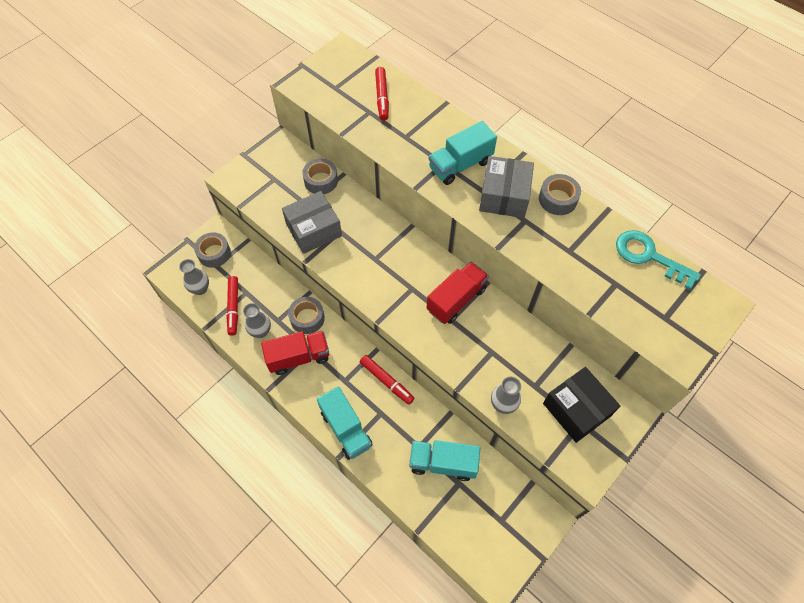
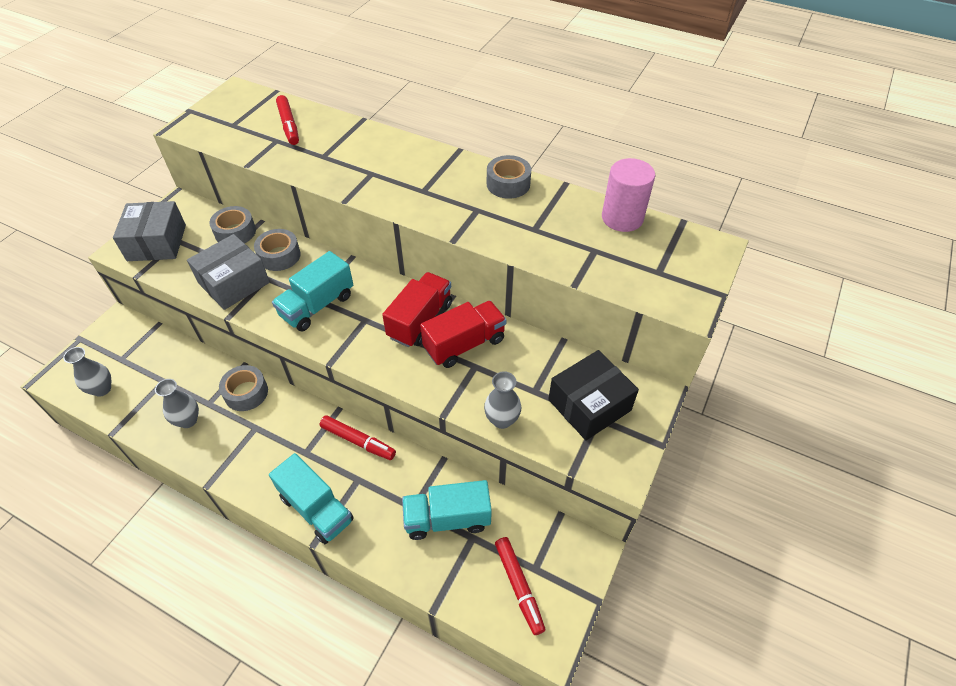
camera: 15 degrees left, 10 degrees down
(214, 253) = (116, 346): grey tape -> grey tape (279, 256)
(233, 307) = (148, 401): red marker -> red marker (519, 586)
(299, 357) = (242, 439): red truck -> red truck (464, 344)
(460, 165) = (391, 171): turquoise truck -> turquoise truck (317, 305)
(504, 196) = (448, 191): grey box -> grey box (157, 243)
(576, 409) = (589, 405): black box -> black box turned 75 degrees counterclockwise
(649, 256) = (622, 218): turquoise key -> pink cylinder

